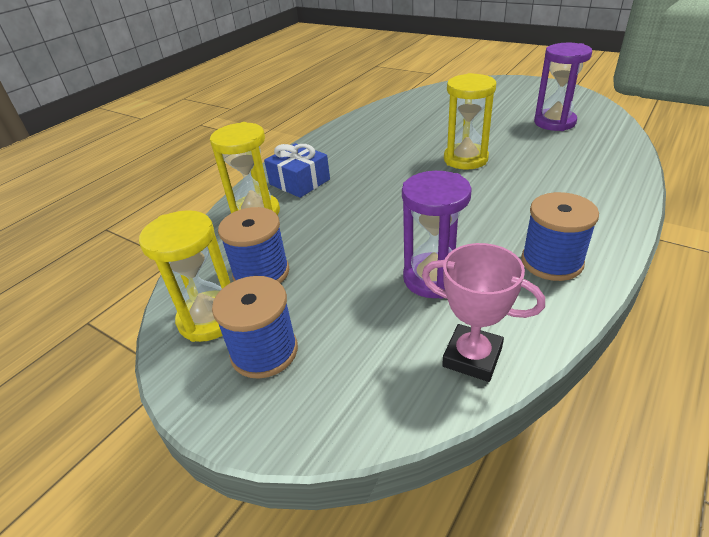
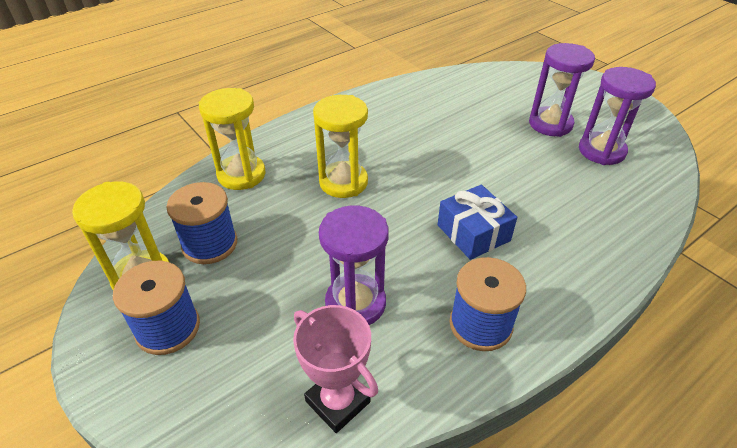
camera: 15 degrees right, 5 degrees up
(299, 182) = (300, 150): blue gift -> blue gift (473, 233)
(465, 159) = (475, 171): yellow hourglass -> yellow hourglass (343, 182)
(501, 115) = (550, 124): none -> purple hourglass

